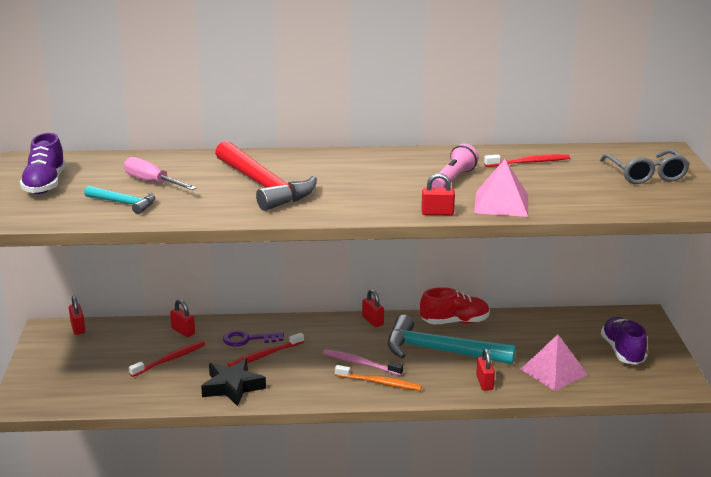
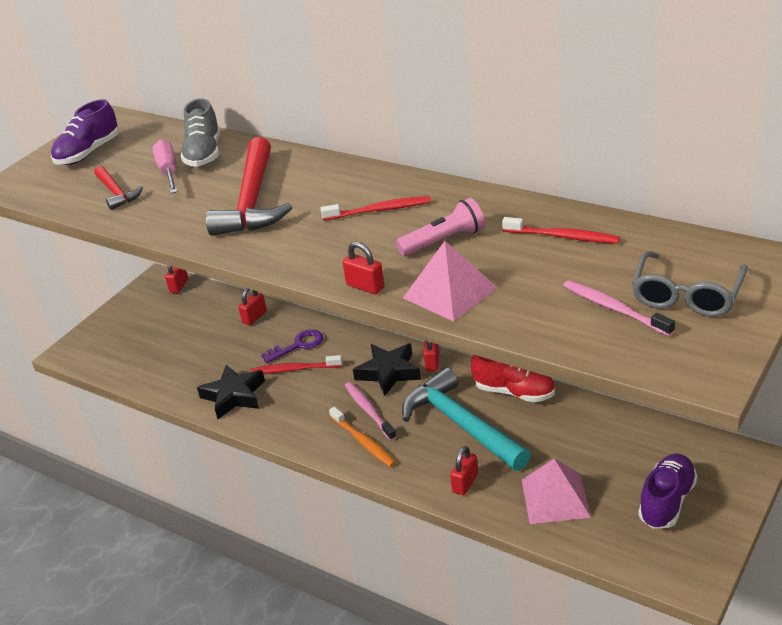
camera: 40 degrees right, 10 degrees up
(124, 203) = (116, 193): turquoise hammer -> red hammer
(167, 166) = (204, 154): none -> grey shoe
(170, 359) = (214, 346): red toothbrush -> red toothbrush (379, 210)
(183, 331) = (254, 317): red padlock -> red padlock turned 45 degrees clockwise
(248, 339) = (298, 345): purple key -> purple key turned 120 degrees clockwise
(346, 336) = (388, 372): none -> black star
(615, 189) = (614, 309): none -> pink toothbrush

